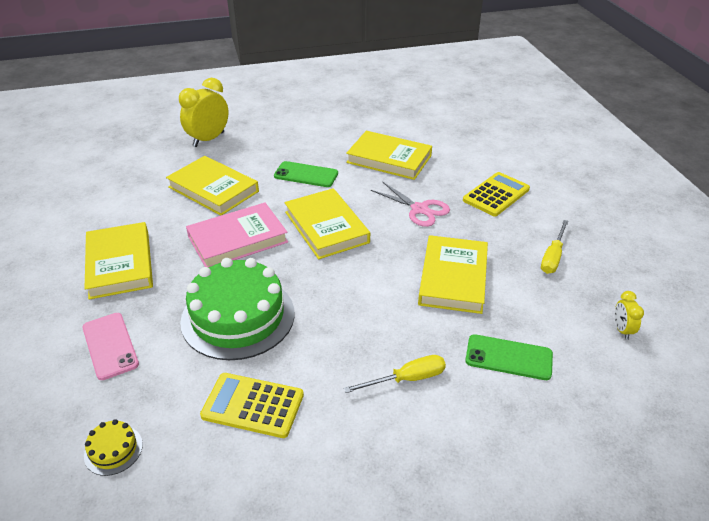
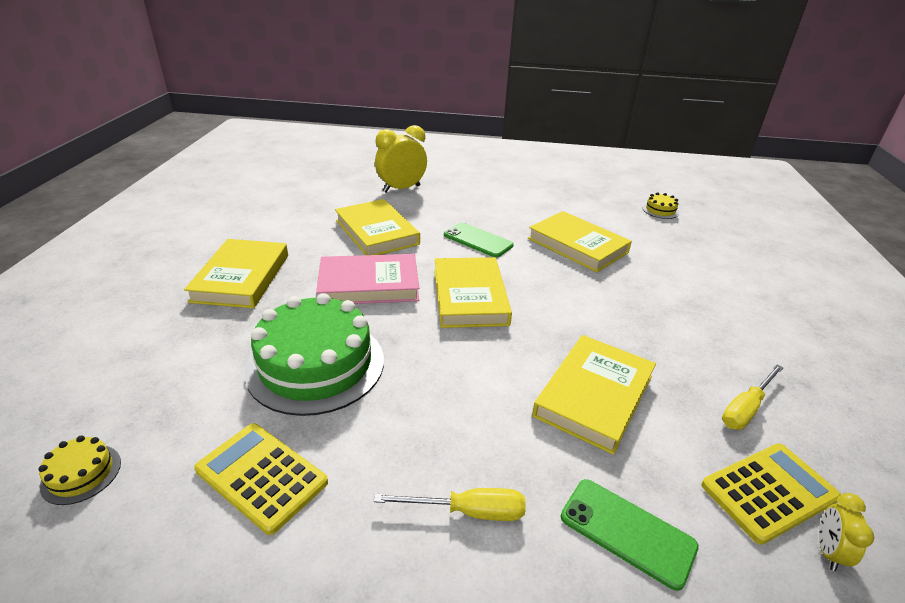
camera: 20 degrees right, 5 degrees down
(110, 346) = (170, 355): pink phone -> none
(420, 209) = (588, 305): pink scissors -> none
(440, 109) = (660, 210): none -> yellow cake
(496, 195) = (693, 312): yellow calculator -> yellow calculator (769, 492)

